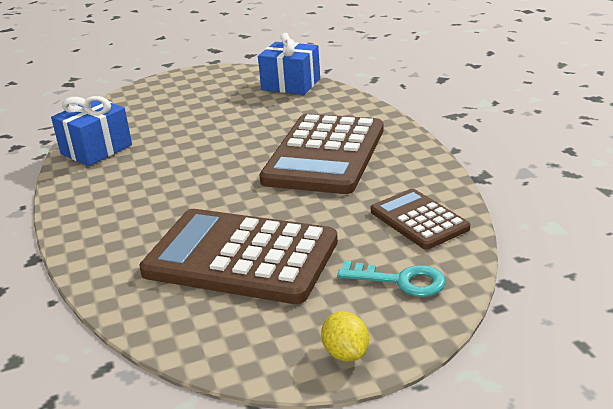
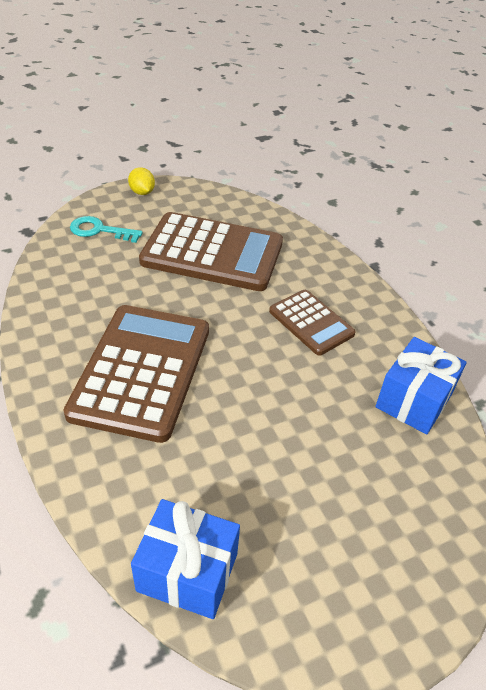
camera: 170 degrees right, 15 degrees up
(419, 220) = (69, 279): brown calculator -> brown calculator (311, 322)

